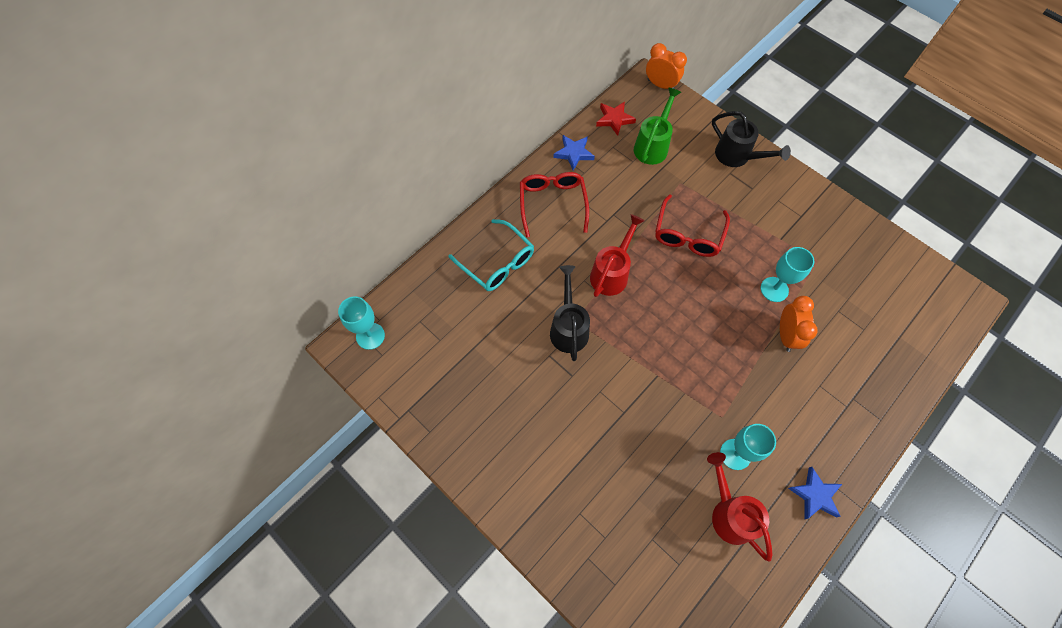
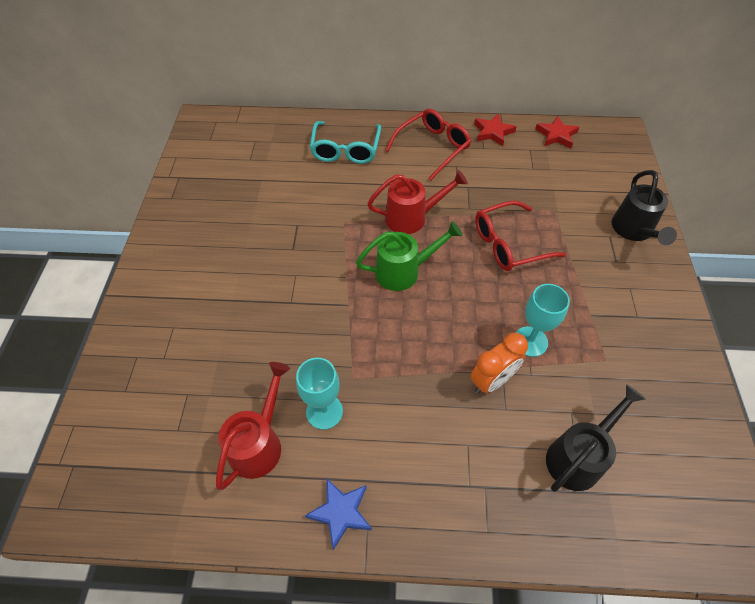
camera: 50 degrees right, 10 degrees down
(370, 336) = (219, 125): turquoise goblet -> none
(568, 327) = (333, 221): black watering can -> black watering can (579, 456)
(574, 153) = (493, 132): blue star -> red star
(653, 145) = (565, 171): green watering can -> green watering can (404, 271)
(660, 85) = (630, 141): orange clock -> none

